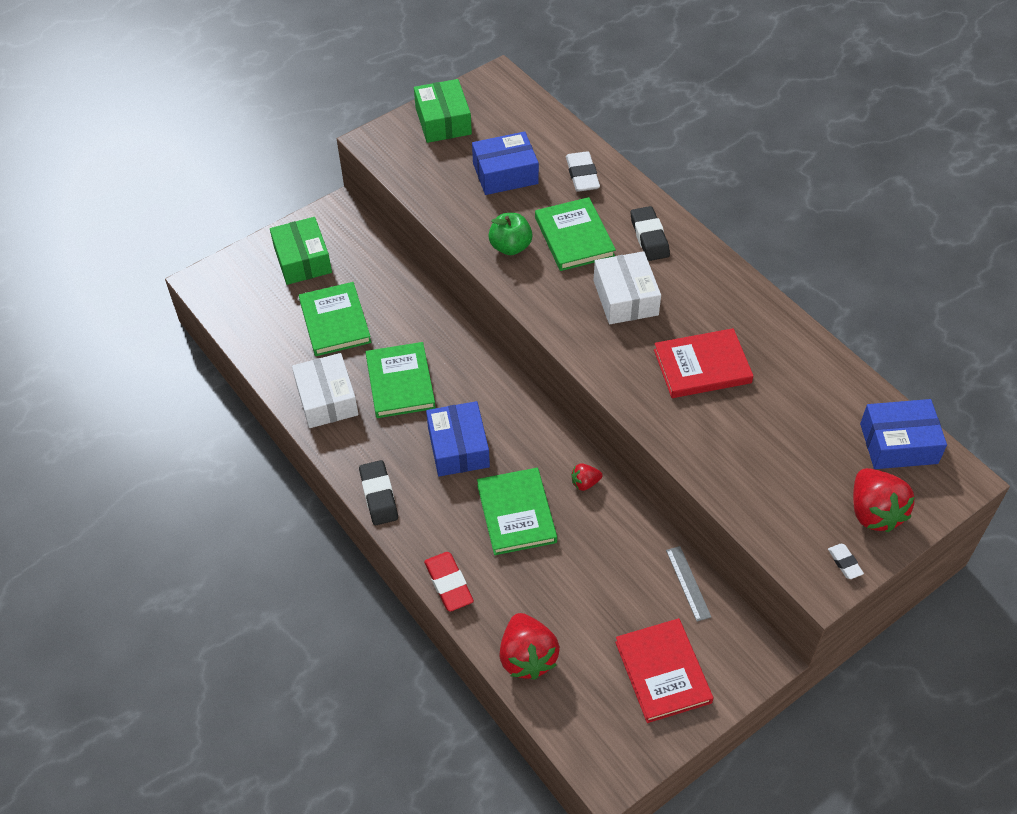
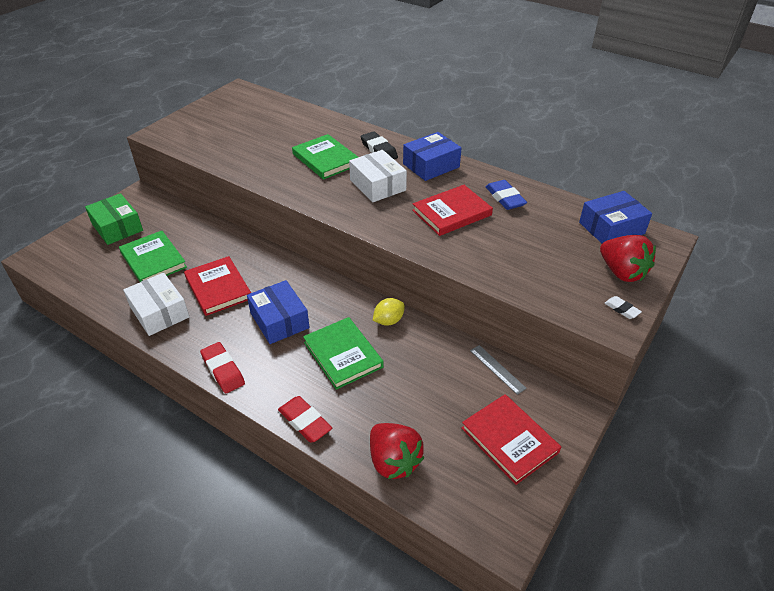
camera: 20 degrees left, 10 degrees down
(378, 495) = (223, 370): black eraser -> red eraser
(400, 382) = (218, 288): green book -> red book
(443, 121) = (206, 115): green box -> none
(505, 173) = (261, 135): blue box -> blue box (431, 165)
(510, 247) = (280, 173): green apple -> none
(582, 175) = (317, 127): white eraser -> none
(585, 483) = (388, 321): red strawberry -> yellow lemon
(782, 360) = (505, 198): none -> blue eraser

